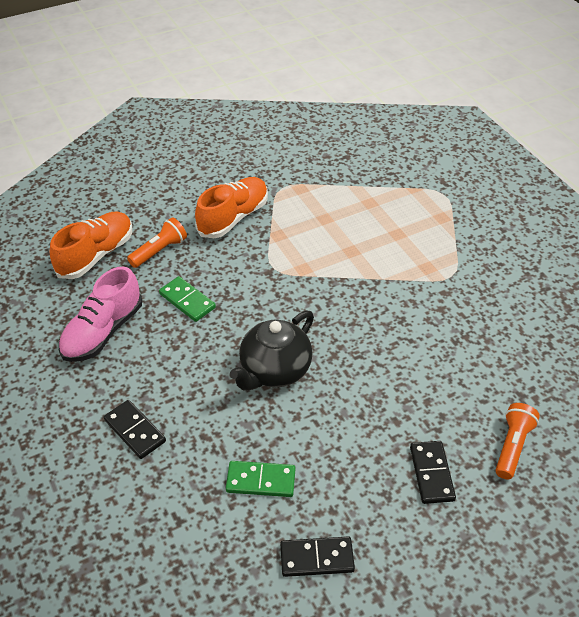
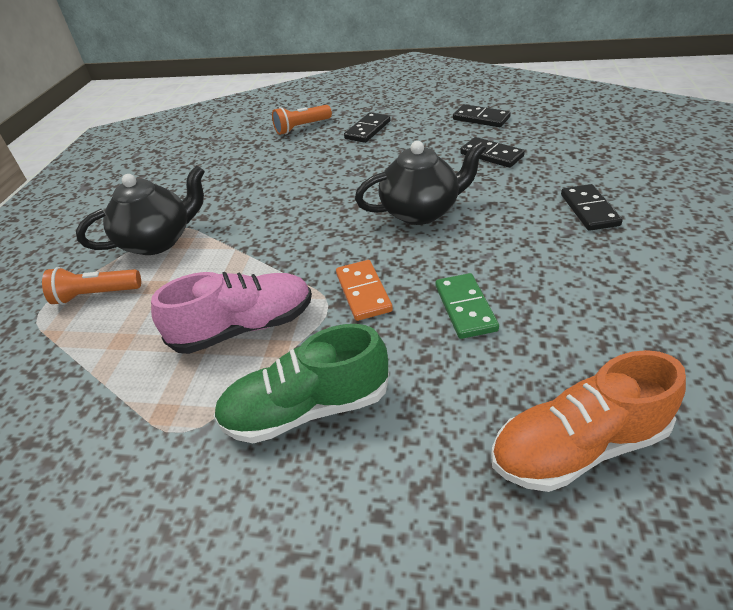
camera: 140 degrees left, 5 degrees down
(103, 332) = (599, 312): pink shoe -> pink shoe (244, 327)
(159, 251) = (462, 402): orange flashlight -> orange flashlight (96, 295)
(233, 217) = (307, 409): orange shoe -> green shoe
(259, 285) = (363, 292): none -> orange domino
(261, 481) = (491, 155): green domino -> black domino
(446, 261) = (158, 241): none -> black teapot

